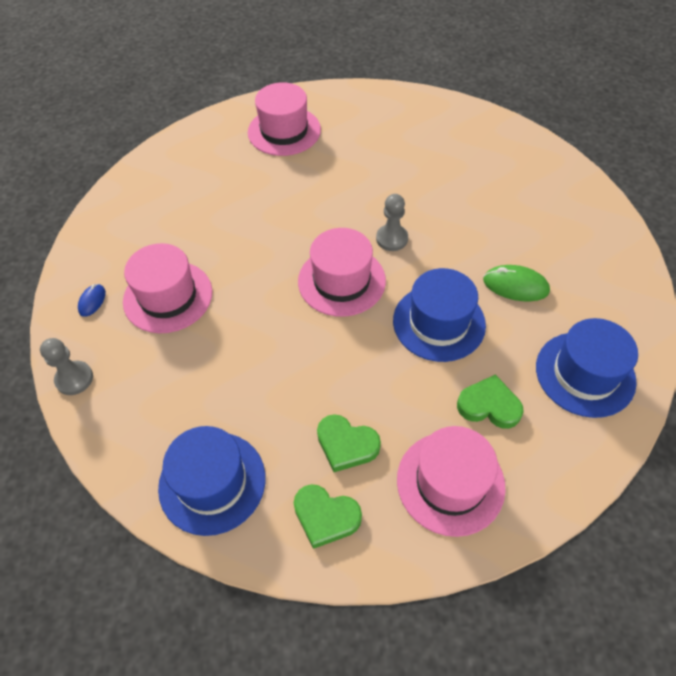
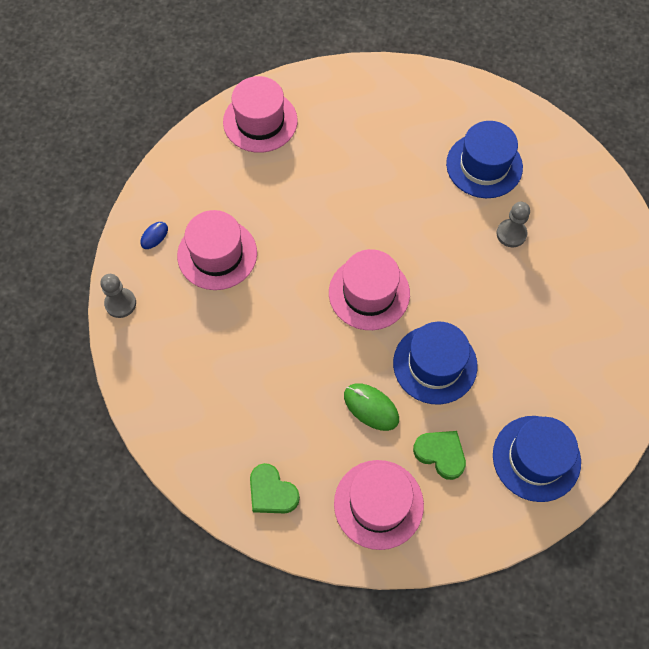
camera: 20 degrees right, 10 degrees up
(212, 482) = (197, 431): blue hat -> blue hat (484, 165)
(284, 131) = (382, 111): pink hat -> pink hat (260, 121)
(346, 445) = (311, 442): green heart -> none
(392, 239) = (432, 266): grey pawn -> grey pawn (511, 234)
(515, 286) = (520, 354): green mouse -> green mouse (371, 407)

